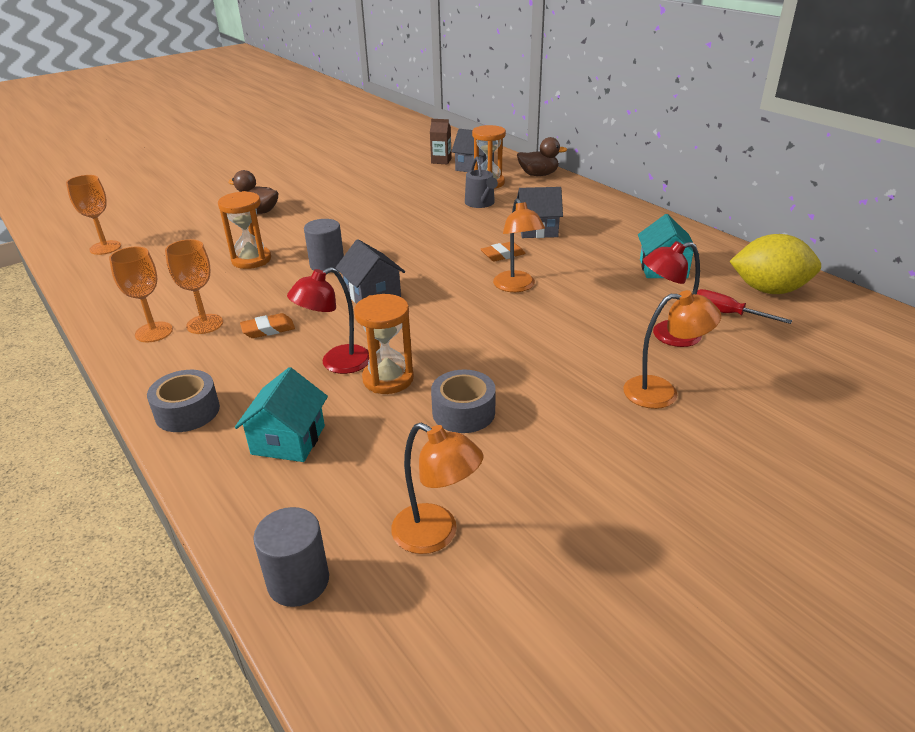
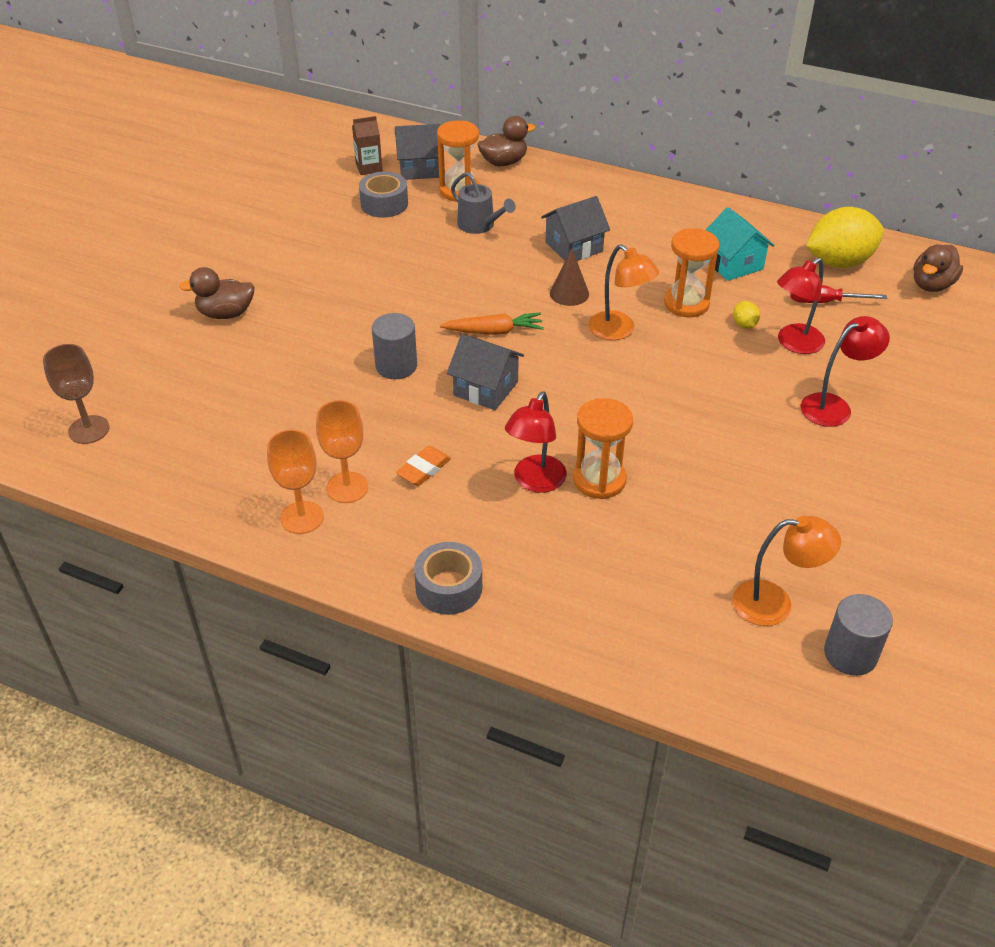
camera: 30 degrees left, 10 degrees up
(105, 248) = (89, 430): orange goblet -> brown goblet
(251, 260) = (300, 387): orange hourglass -> orange hourglass (686, 304)
(288, 440) = (575, 575): turquoise house -> none
(298, 581) = (711, 685): grey cylinder -> grey cylinder (850, 654)
(419, 263) = (494, 331): none -> orange carrot
(463, 412) = (696, 488): grey tape -> grey tape (384, 204)
(503, 255) = (569, 293): orange eraser -> brown cone
(632, 310) = (744, 324): none -> yellow lemon
(662, 392) = (834, 406): orange lamp -> red lamp
(856, 329) = (931, 285): none -> brown duck

